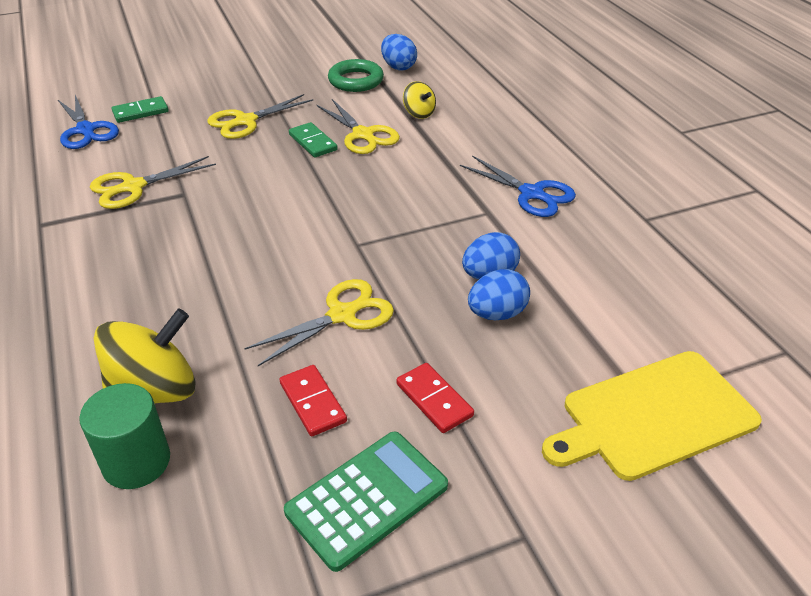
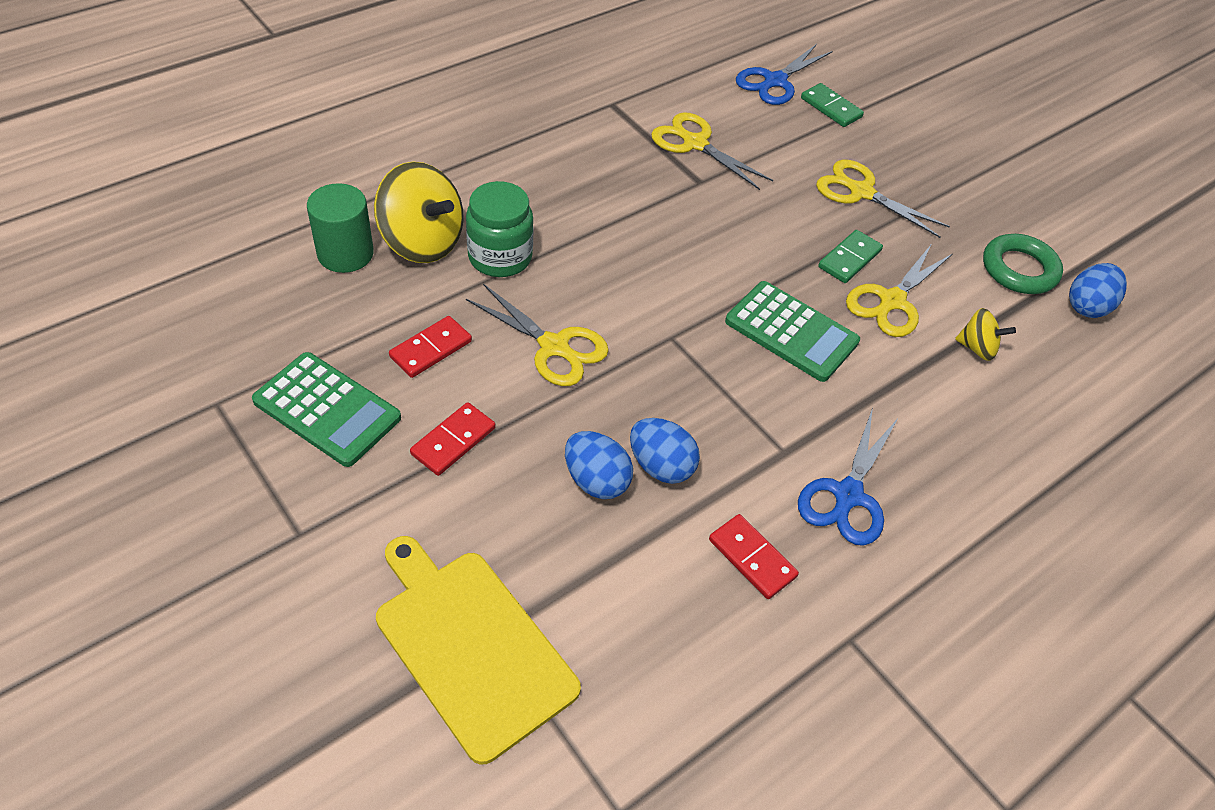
camera: 70 degrees right, 10 degrees up
(210, 334) = (500, 257): none -> green jar
(375, 184) = (791, 332): none -> green calculator
(419, 113) = (977, 348): yellow spinning top -> yellow spinning top turned 105 degrees counterclockwise
(579, 247) = (752, 558): none -> red domino

